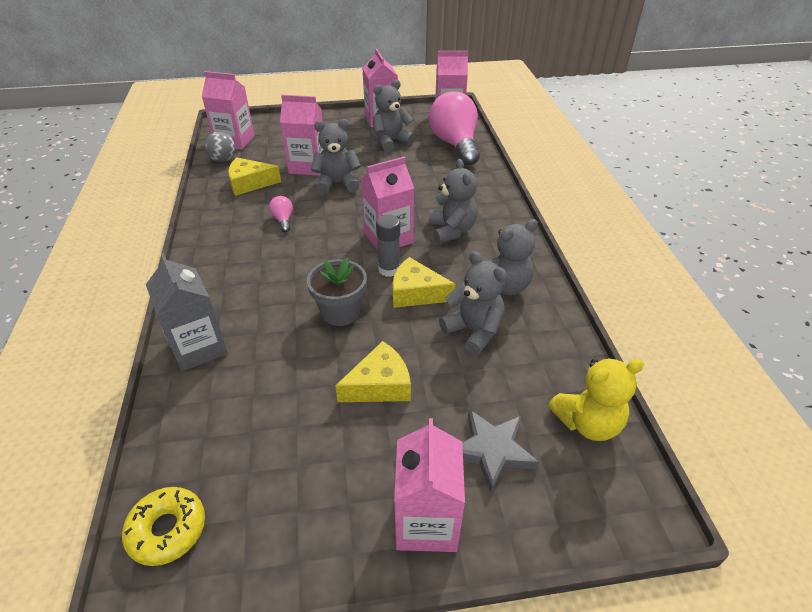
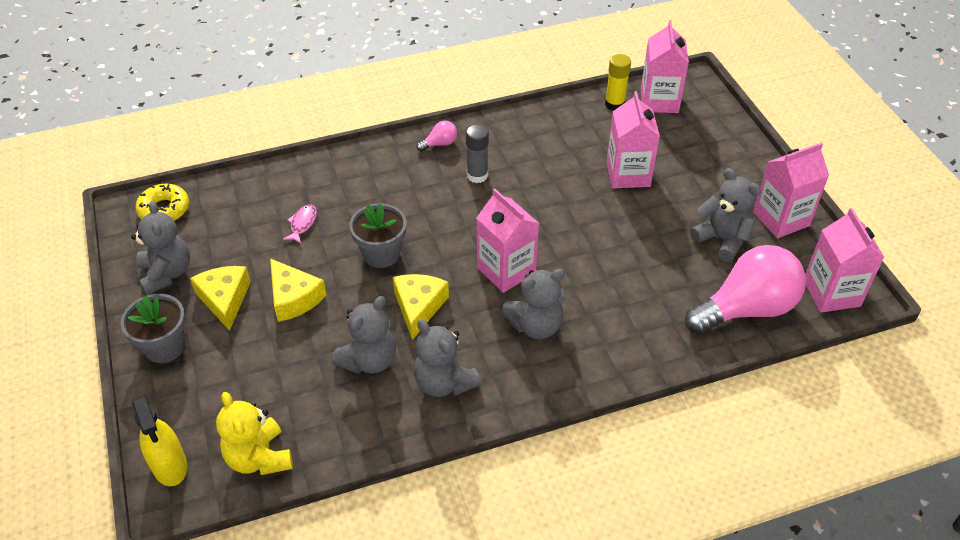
camera: 80 degrees right, 5 degrees up
(199, 347) = (325, 174): grey carton -> none
(223, 160) = (614, 104): grey ball -> yellow glue stick
(250, 183) = (575, 137): yellow cheese -> yellow cheese (225, 299)
(269, 372) = (302, 224): none -> pink fish
(283, 220) = (515, 180): pink light bulb -> pink light bulb (440, 144)
(337, 184) = (600, 207): grey teddy bear -> grey teddy bear (166, 273)
(389, 269) = (452, 279): grey glue stick -> grey glue stick (477, 175)
(426, 521) = (164, 347): pink carton -> grey flower pot
(492, 450) = (227, 384): grey star -> none
(603, 510) = (169, 465): none -> yellow spray bottle

